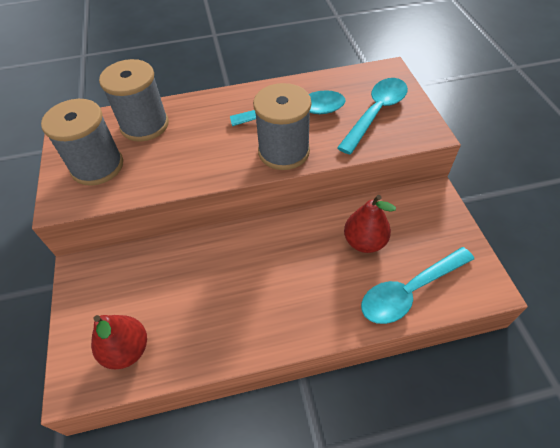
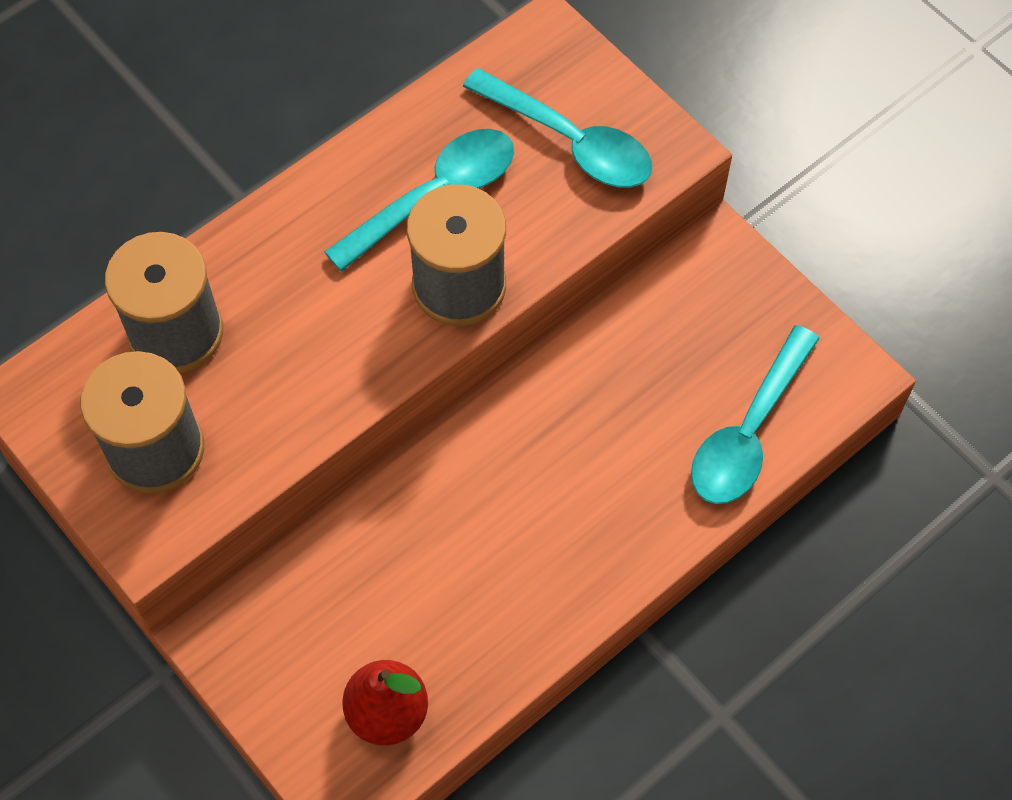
camera: 30 degrees left, 10 degrees up
(364, 242) = (647, 380): red pear -> none
(376, 113) = (570, 142): turquoise spoon -> turquoise spoon turned 120 degrees clockwise

